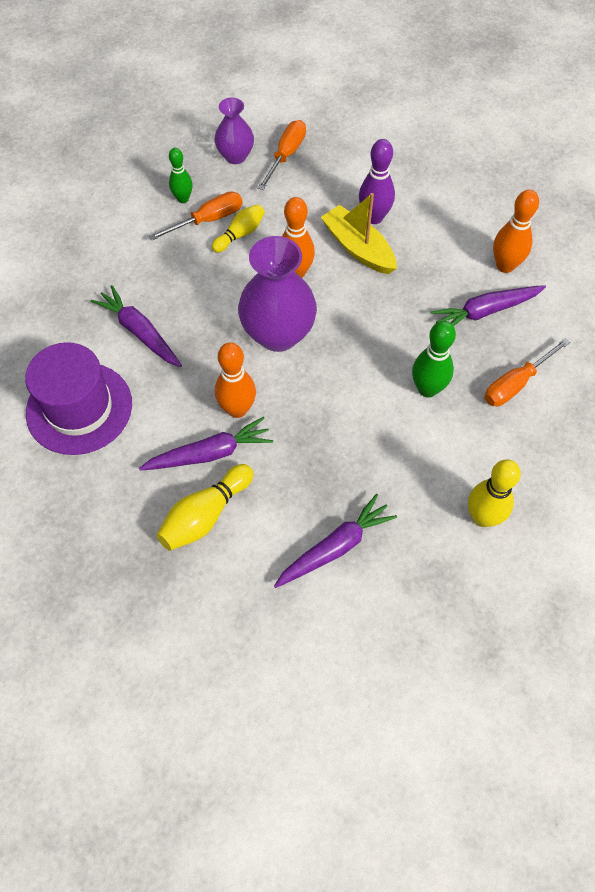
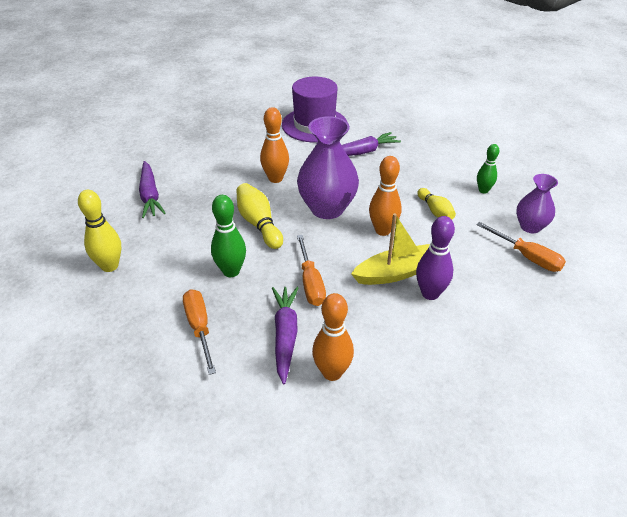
camera: 110 degrees right, 20 degrees down
(205, 515) = (211, 154): yellow bowling pin -> yellow bowling pin (259, 224)
(208, 220) = (456, 198): orange screwdriver -> orange screwdriver (310, 282)
(210, 453) = (251, 162): purple carrot -> none

